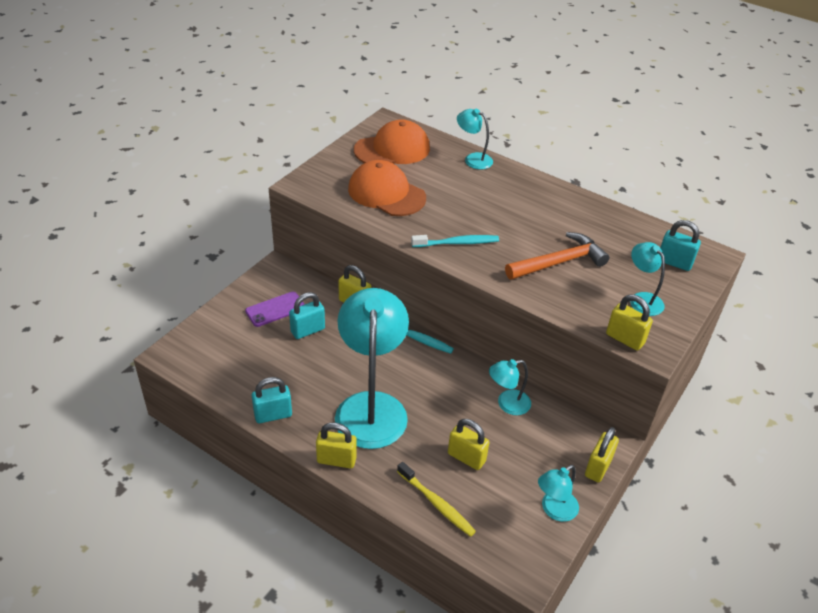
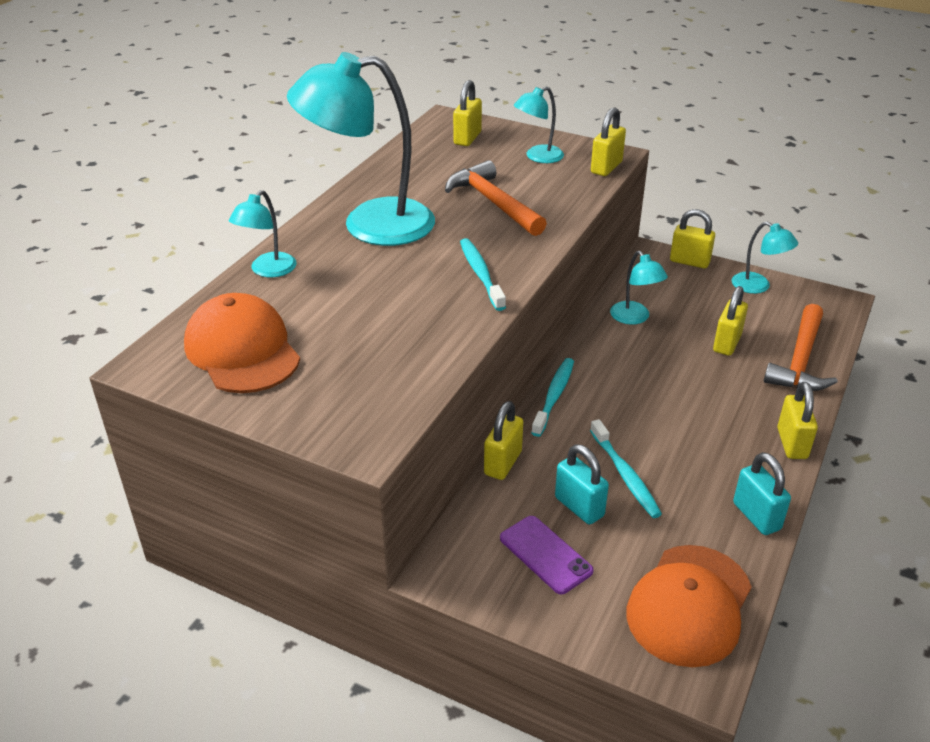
camera: 95 degrees left, 5 degrees down
(329, 358) = (625, 475): none -> turquoise toothbrush
(371, 407) = (693, 423): turquoise lamp -> turquoise lamp (370, 224)
(386, 193) = (375, 345): orange cap -> orange cap (689, 605)
(436, 503) = (800, 360): yellow toothbrush -> orange hammer
(674, 262) = (467, 138): turquoise padlock -> yellow padlock

